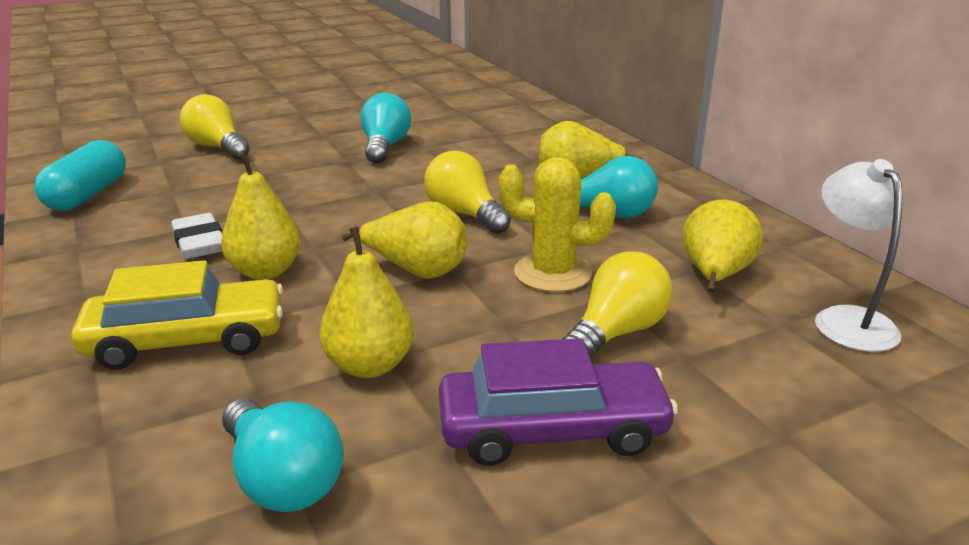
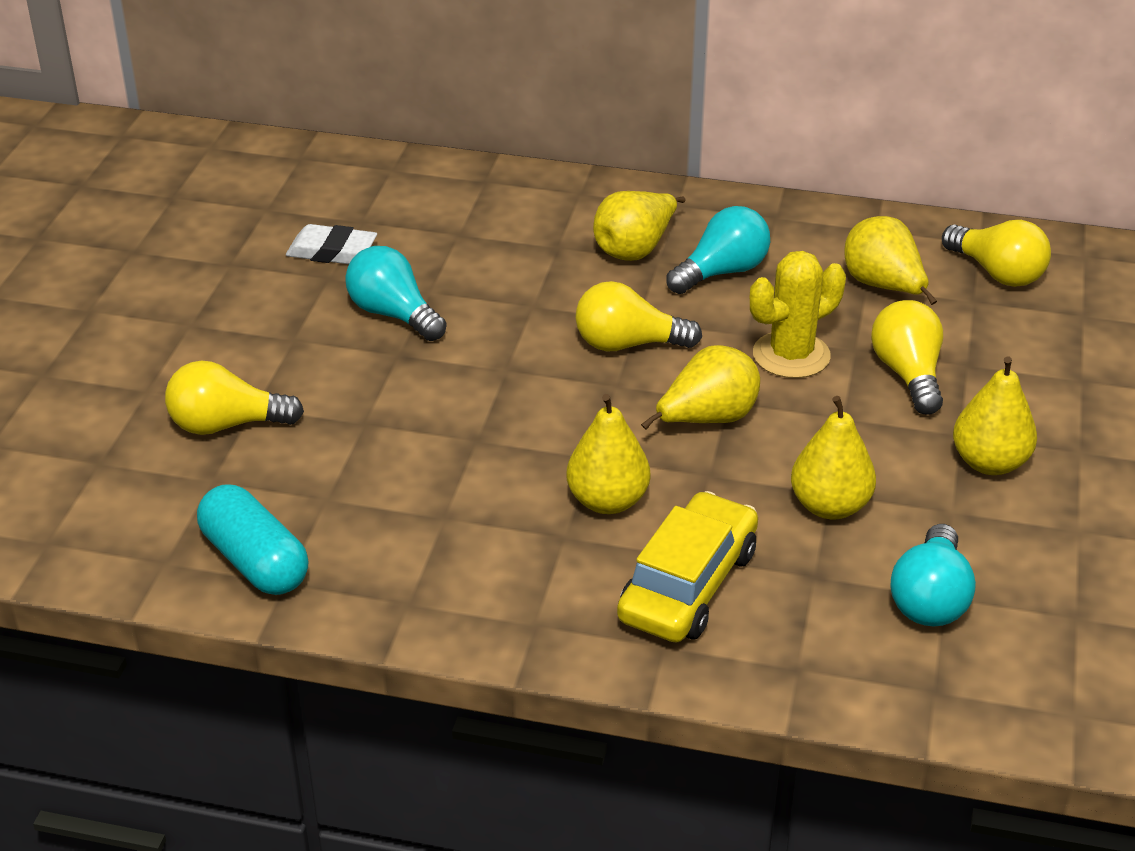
camera: 50 degrees left, 10 degrees up
(199, 243) = (494, 520): white eraser -> white eraser (332, 251)
(282, 479) = (930, 598): turquoise light bulb -> turquoise light bulb turned 105 degrees clockwise
(552, 430) = (989, 463): purple car -> yellow pear
(846, 319) = (997, 273): white lamp -> yellow light bulb

